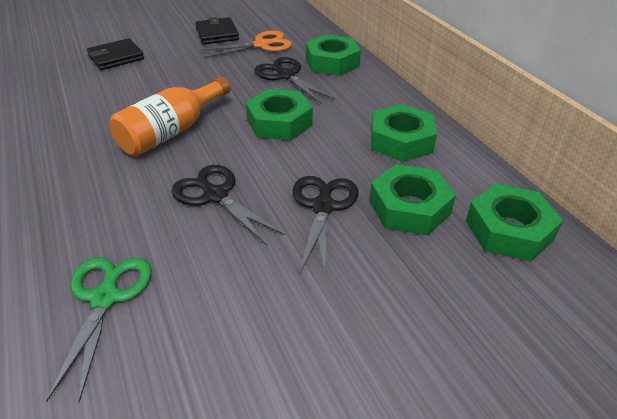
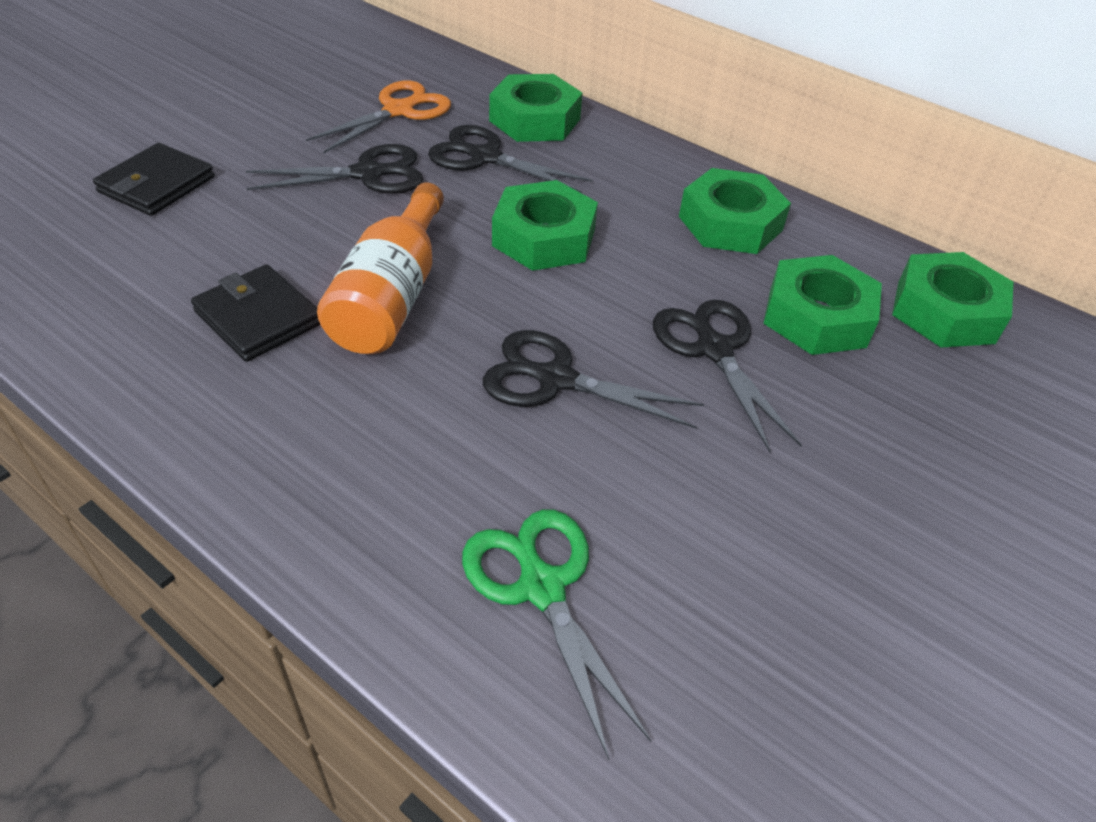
camera: 30 degrees left, 5 degrees up
(217, 34) = (303, 104): black wallet -> black wallet (258, 317)
(217, 72) = (368, 174): none -> black scissors

